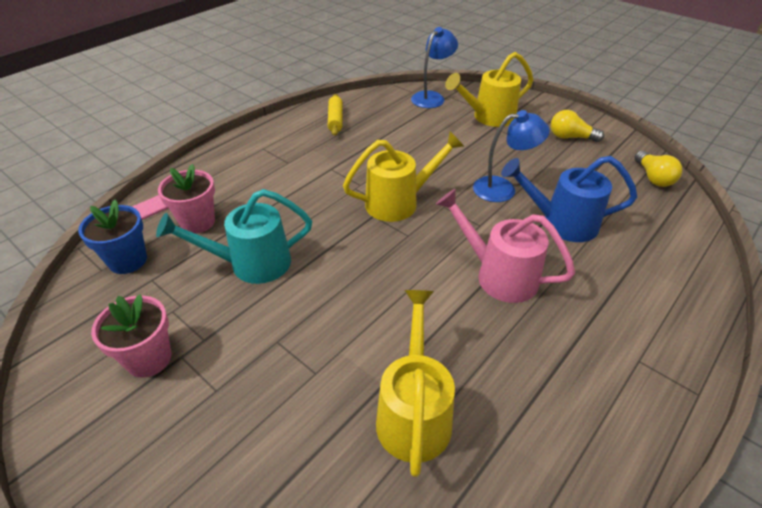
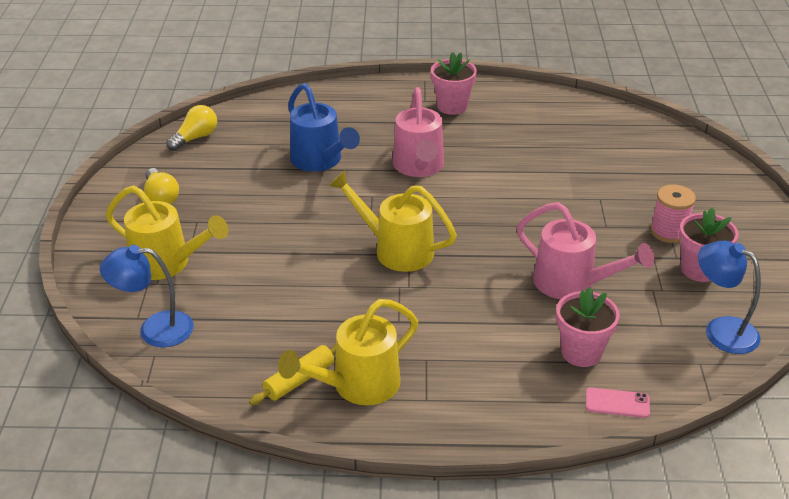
camera: 130 degrees left, 5 degrees down
(128, 261) = (671, 356): blue flower pot -> none
(210, 384) = (668, 232): none -> pink spool
(251, 264) = (572, 284): turquoise watering can -> pink watering can
(414, 412) = (567, 154): yellow watering can -> yellow watering can (357, 385)
(503, 188) = (304, 204): blue lamp -> blue lamp (721, 330)
(607, 377) = (452, 106): none -> pink flower pot

